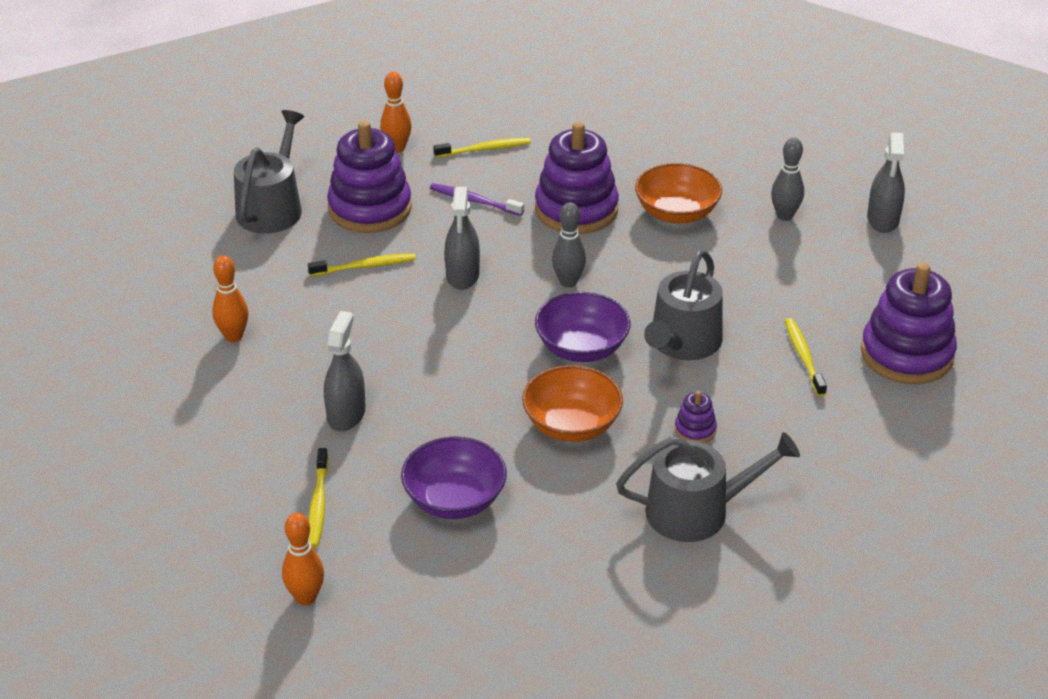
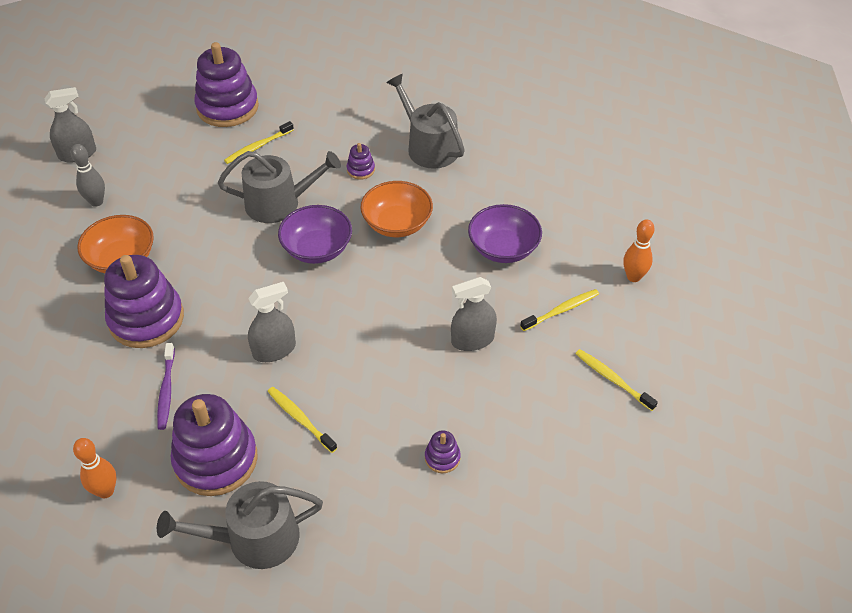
camera: 120 degrees left, 10 degrees up
(233, 336) = (442, 458): orange bowling pin -> purple stacking toy
(484, 149) = (79, 421): yellow toothbrush -> yellow toothbrush (613, 379)
(568, 282) = (246, 285): grey bowling pin -> none

